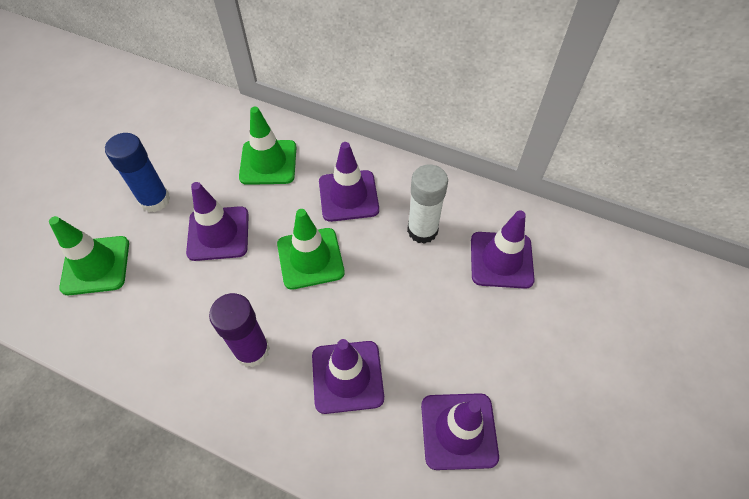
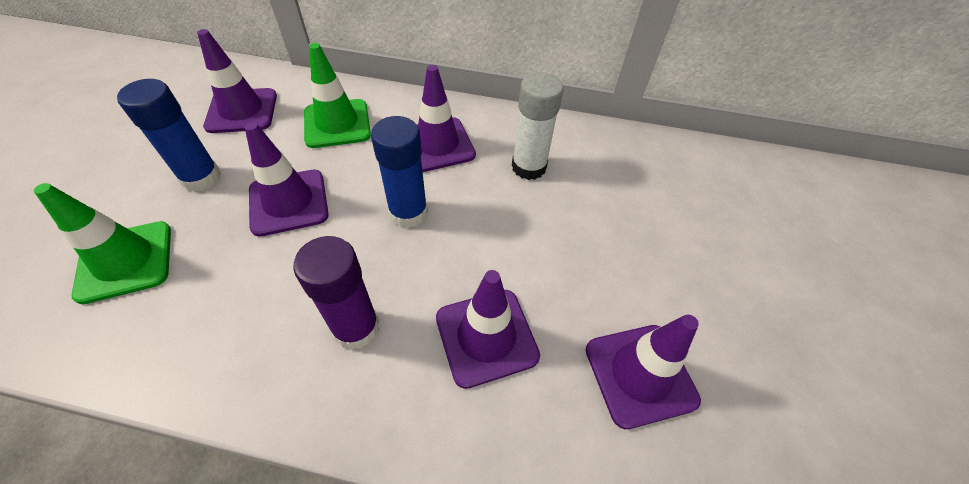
camera: 15 degrees left, 5 degrees down
(310, 258) = (408, 212): green traffic cone -> blue glue stick
(501, 260) = (622, 183): purple traffic cone -> purple traffic cone (242, 111)

